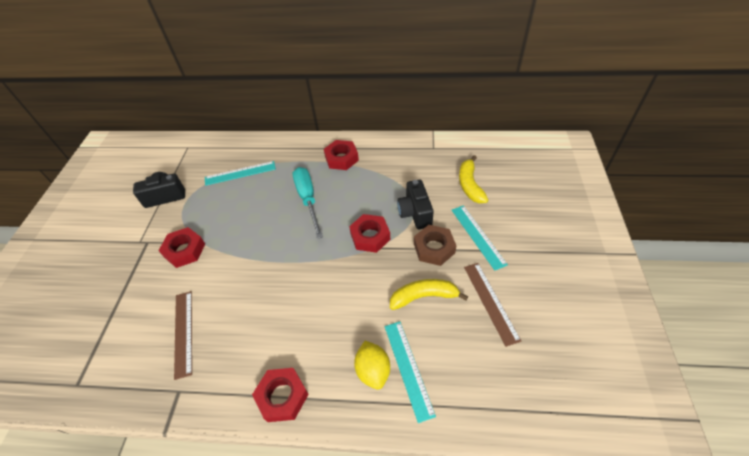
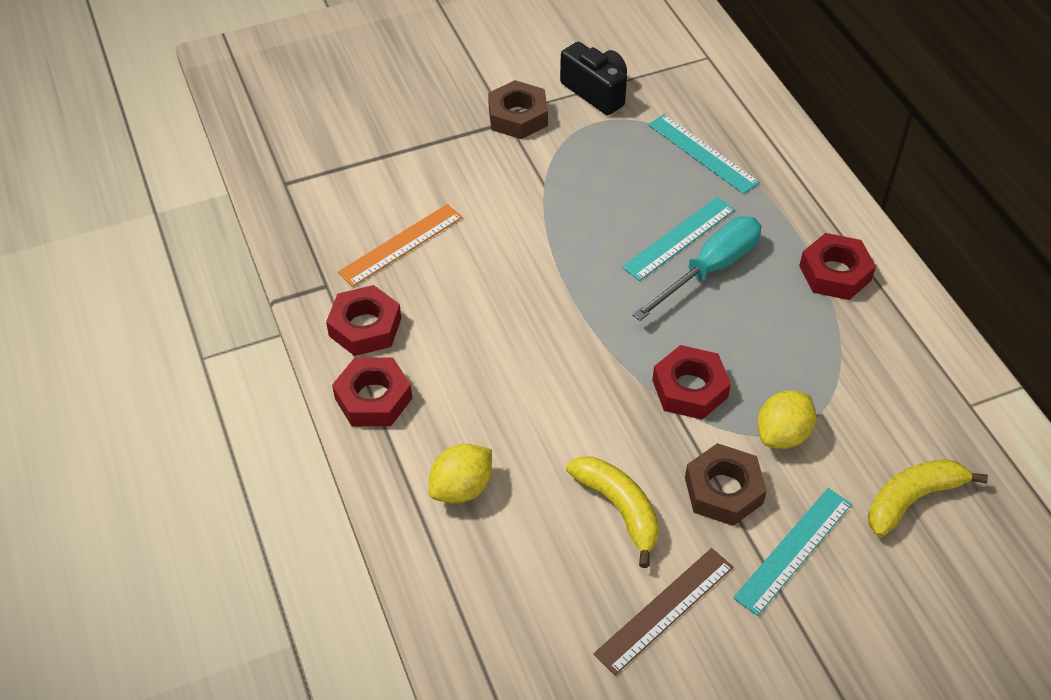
camera: 60 degrees right, 0 degrees up
(148, 236) = (518, 116): none -> brown nut
(183, 332) = (401, 245): brown ruler -> orange ruler
(184, 250) = (520, 171): red nut -> red nut (365, 327)
(408, 368) = (487, 531): turquoise ruler -> turquoise ruler (679, 238)
(415, 213) = (782, 434): black camera -> yellow lemon

